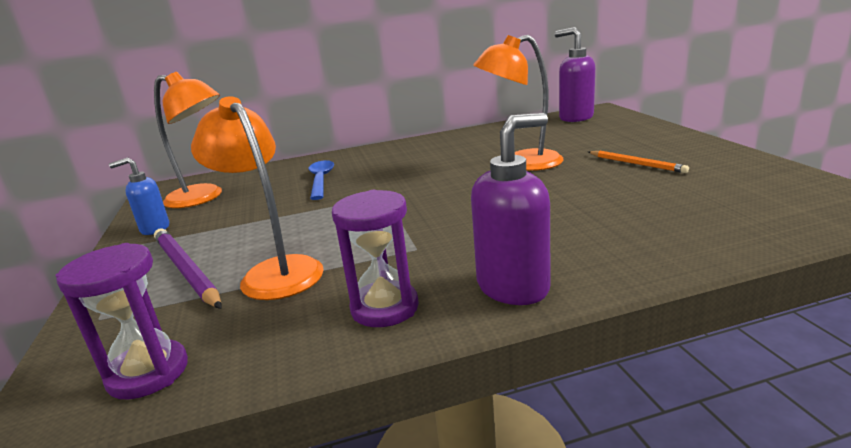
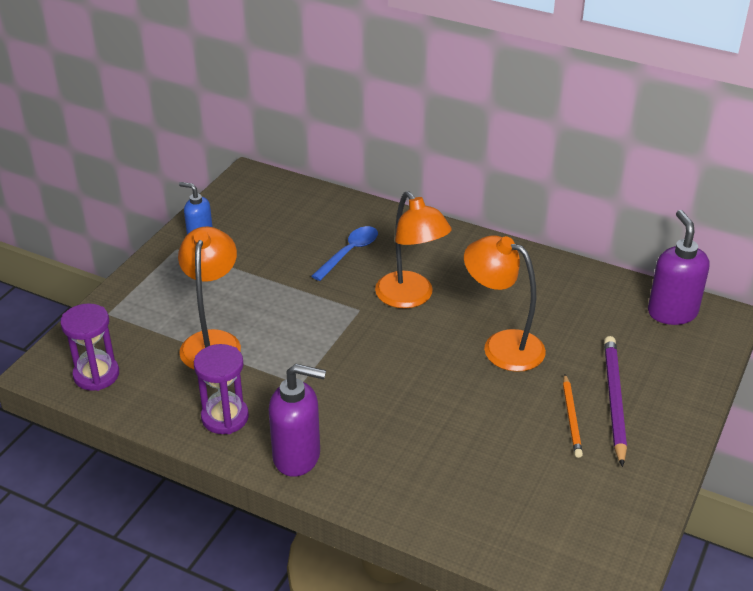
camera: 40 degrees right, 15 degrees up
(186, 270) = (176, 301): purple pencil -> purple pencil (613, 400)
(204, 197) = (260, 216): orange lamp -> orange lamp (410, 298)

